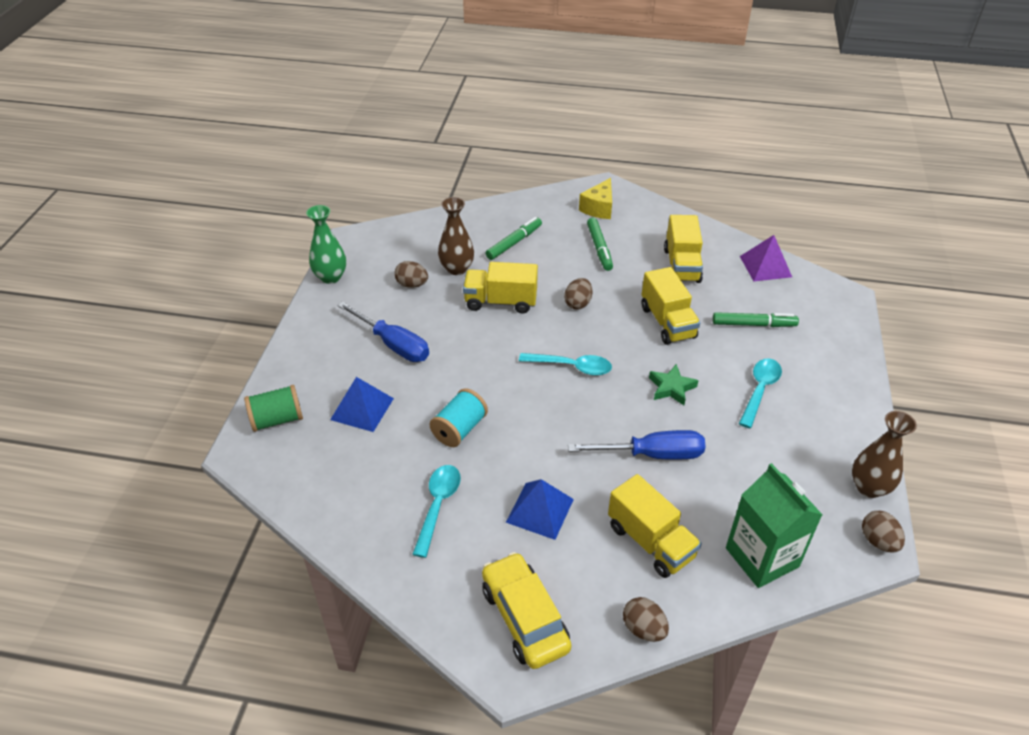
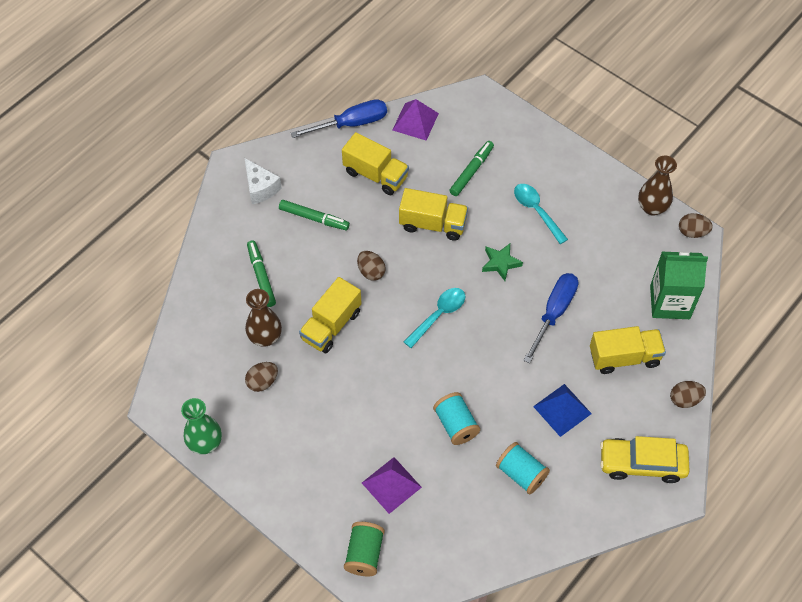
camera: 60 degrees left, 15 degrees up
(362, 409) = (391, 485): blue pyramid -> purple pyramid
(393, 344) = (330, 430): blue screwdriver -> blue screwdriver (351, 124)
(438, 506) = (521, 473): turquoise spoon -> turquoise spool
(599, 208) = (260, 188): yellow cheese -> white cheese

